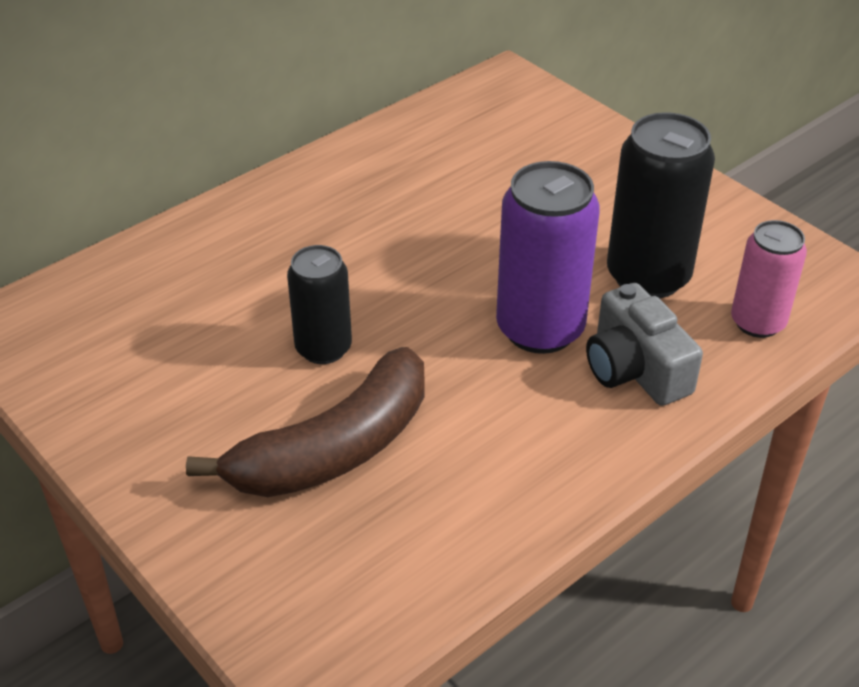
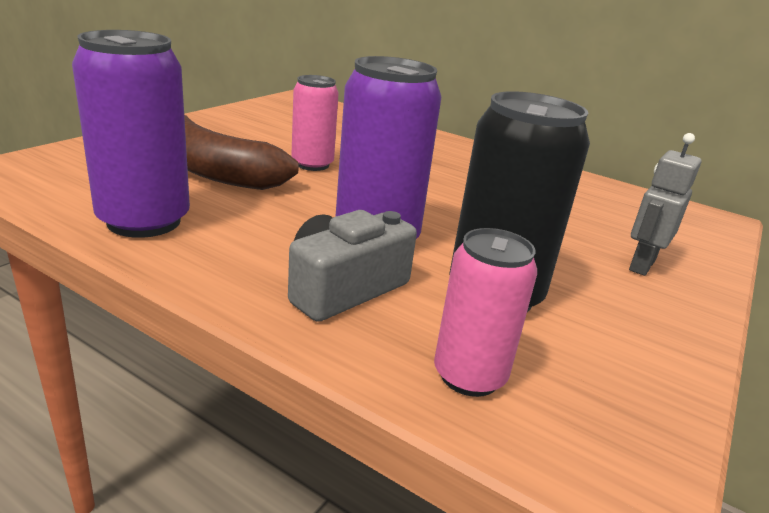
camera: 70 degrees right, 15 degrees down
(323, 348) = (312, 164): black can -> pink can
(488, 510) = (144, 221): none -> purple can
(598, 168) = (641, 265): none -> grey robot

